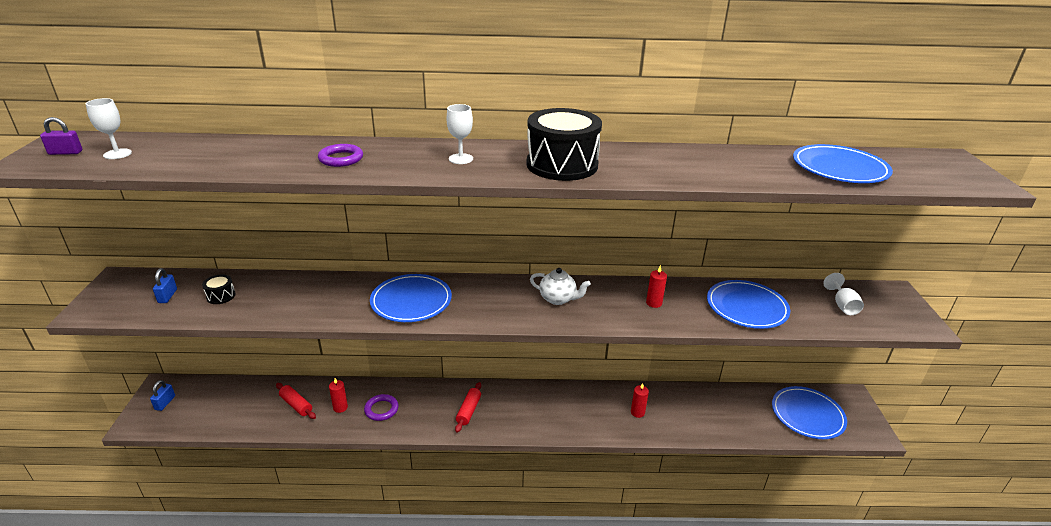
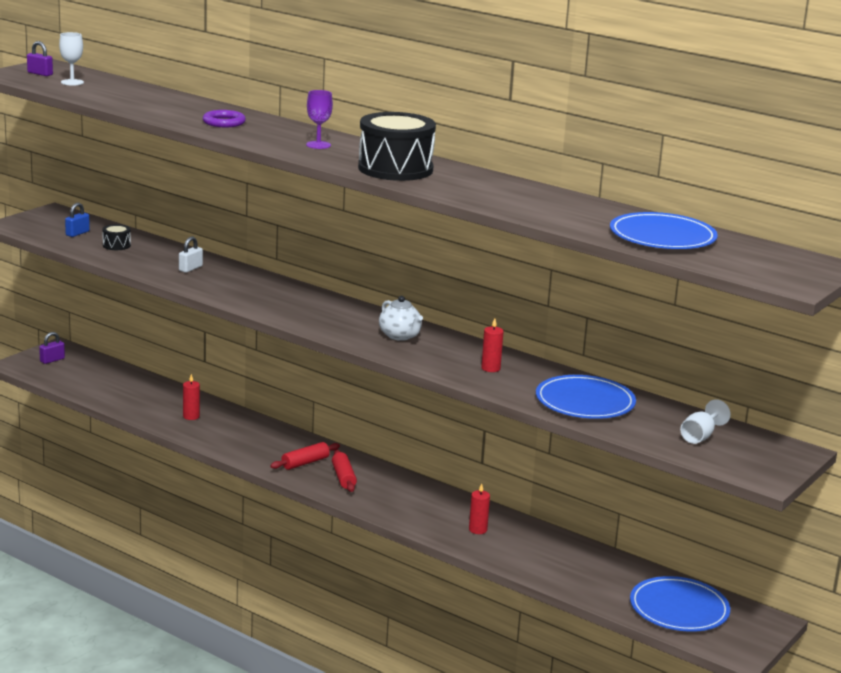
camera: 35 degrees right, 10 degrees down
(165, 403) = (52, 360): blue padlock -> purple padlock
(296, 405) = (155, 401): red rolling pin -> red rolling pin (343, 477)
(317, 296) = (190, 268): none -> white padlock
(381, 409) = (225, 431): purple ring -> none
(411, 301) = (264, 295): blue plate -> none
(461, 159) = (318, 145): white goblet -> purple goblet

